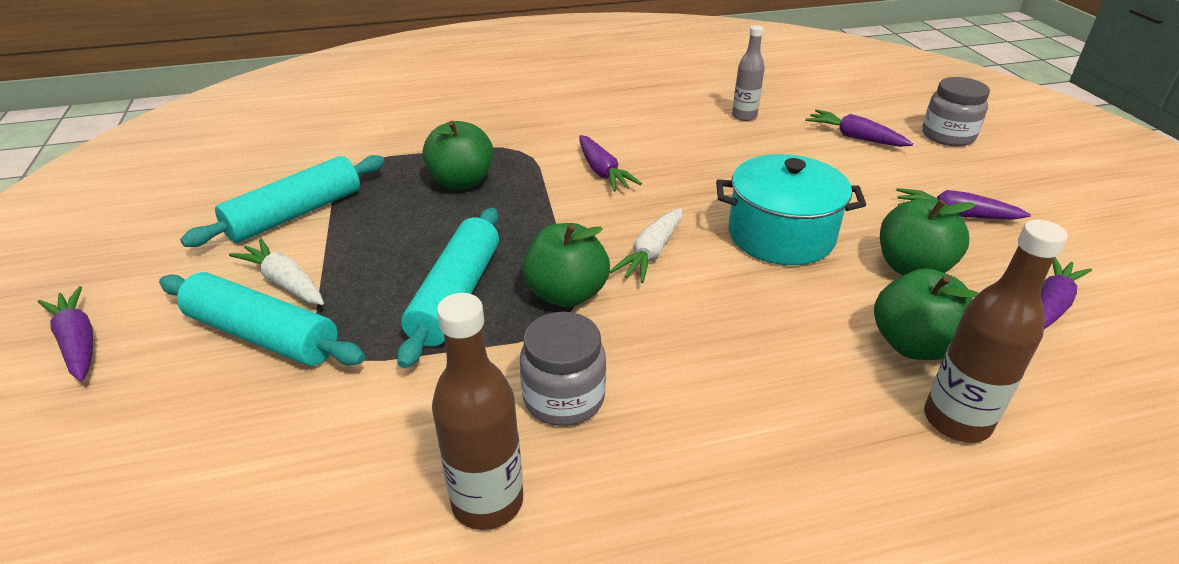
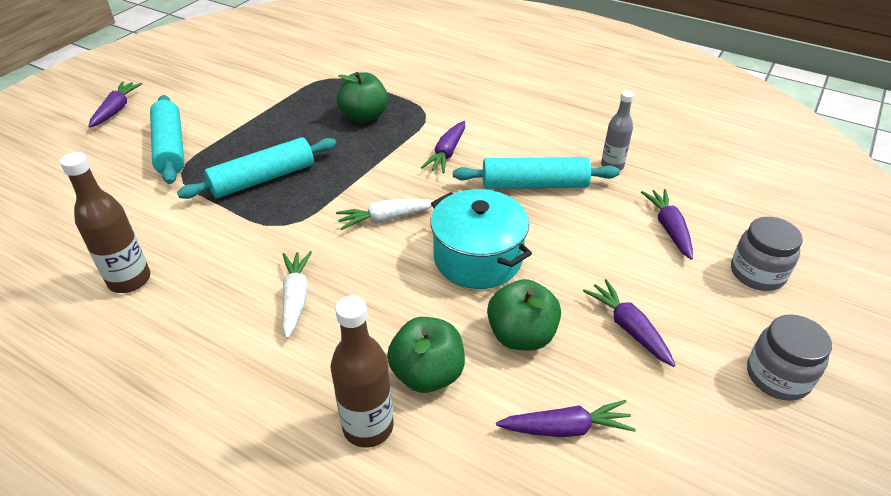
camera: 45 degrees right, 5 degrees up
(285, 282) = (212, 127): white carrot -> white carrot (296, 298)
(295, 214) = (267, 92): turquoise rolling pin -> turquoise rolling pin (534, 184)
(564, 398) = (223, 261): grey jar -> grey jar (777, 376)
(566, 294) = (308, 212): green apple -> none

